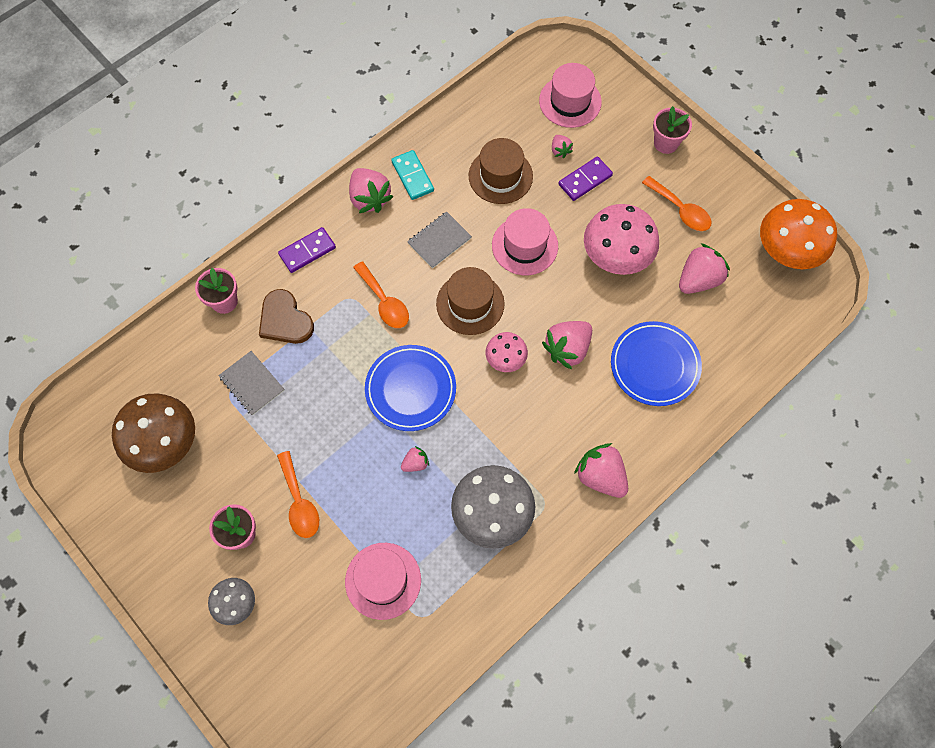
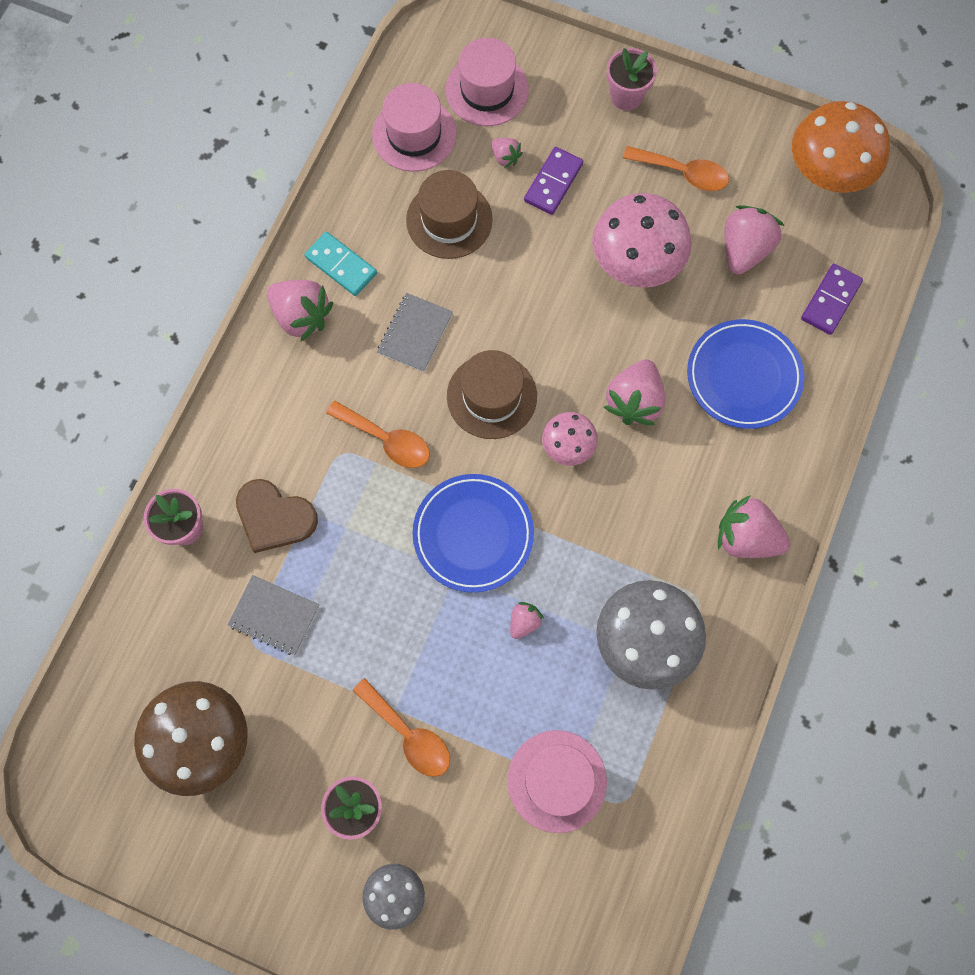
camera: 25 degrees left, 5 degrees up
(307, 251) = (258, 417): purple domino -> purple domino (830, 301)
(525, 245) = (521, 295): pink hat -> pink hat (414, 134)

